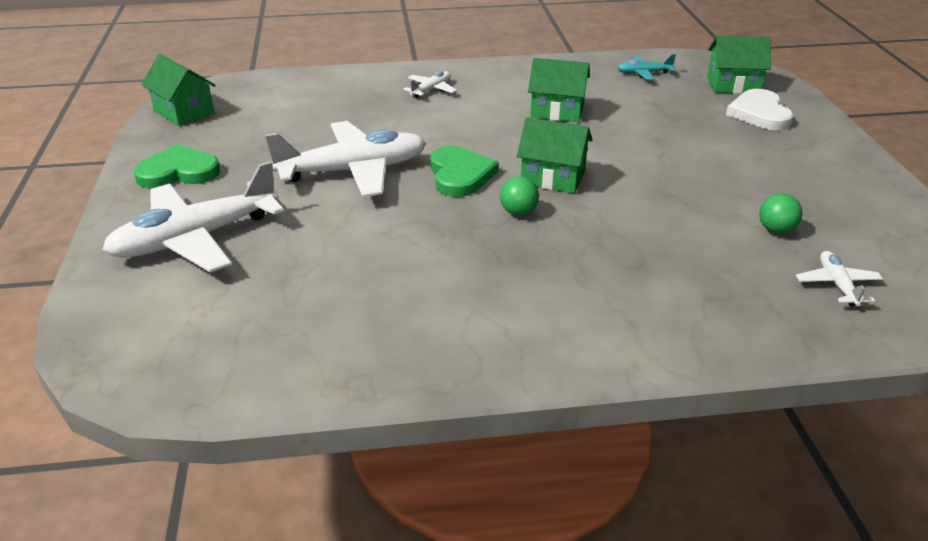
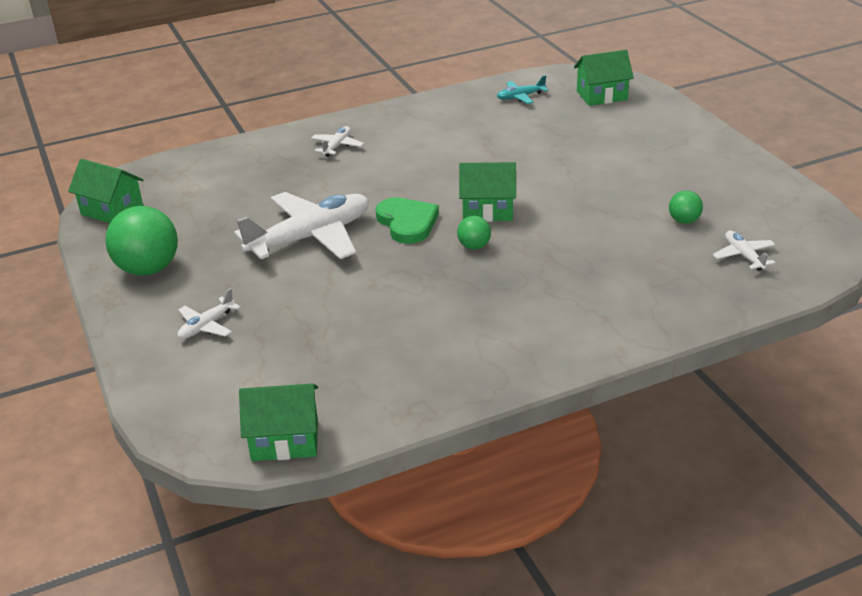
camera: 15 degrees left, 0 degrees up
(178, 172) = (148, 269): green heart -> green ball
(194, 239) = (206, 326): white plane -> white plane, size x0.45
(557, 111) = (461, 147): green house -> green house (285, 440)
(759, 113) = (633, 119): white heart -> none

